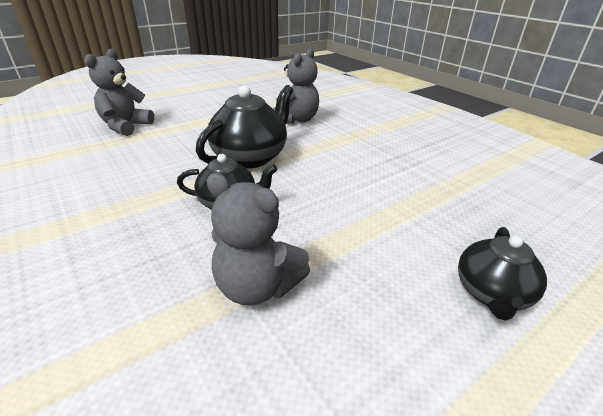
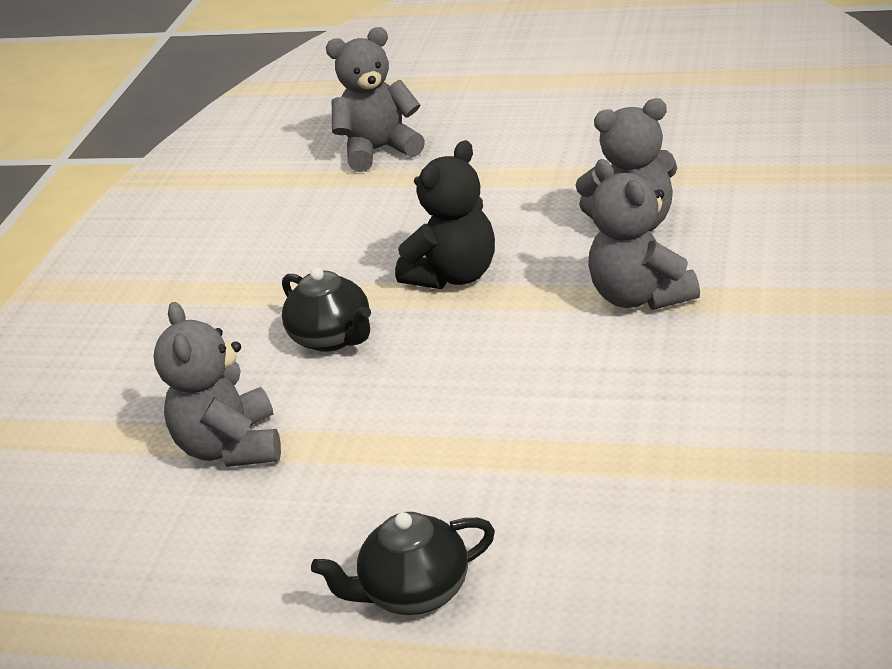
camera: 55 degrees right, 0 degrees up
(250, 157) = (454, 275): black teapot -> black teddy bear
(343, 138) = (640, 296): none -> grey teddy bear

